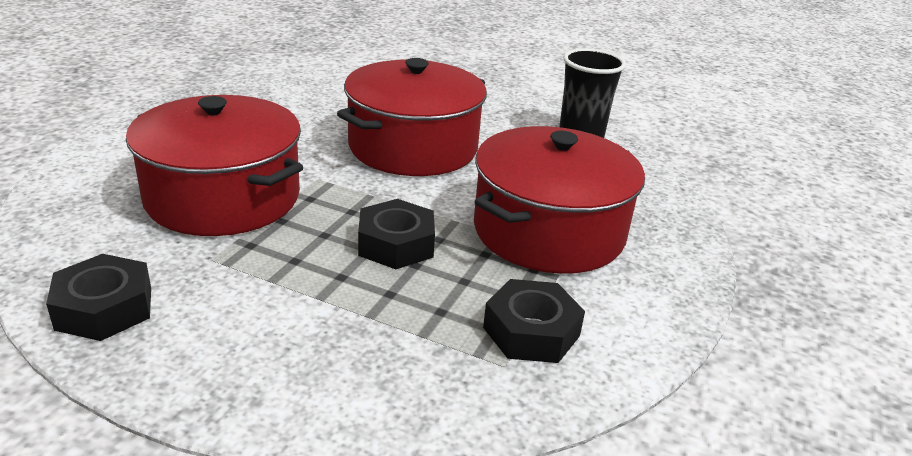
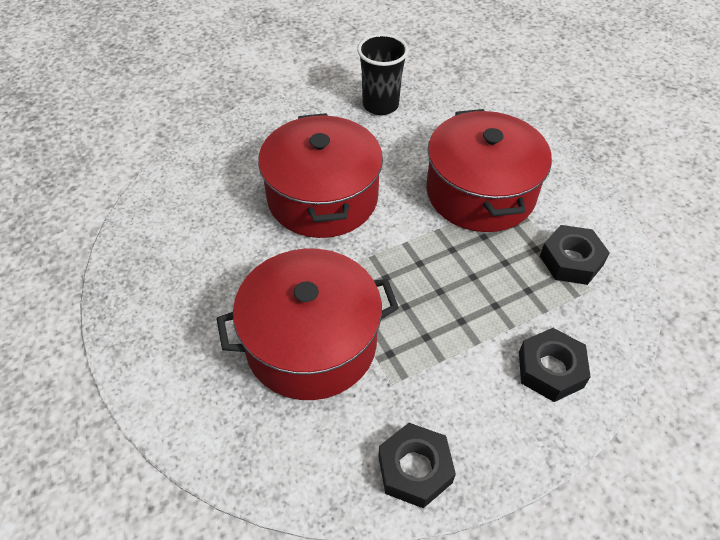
camera: 50 degrees left, 20 degrees up
(396, 244) = (444, 274): black nut -> black nut (550, 369)

